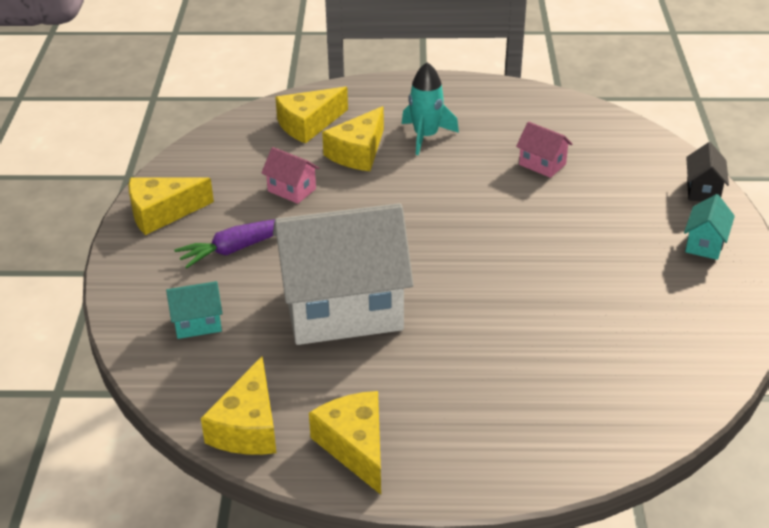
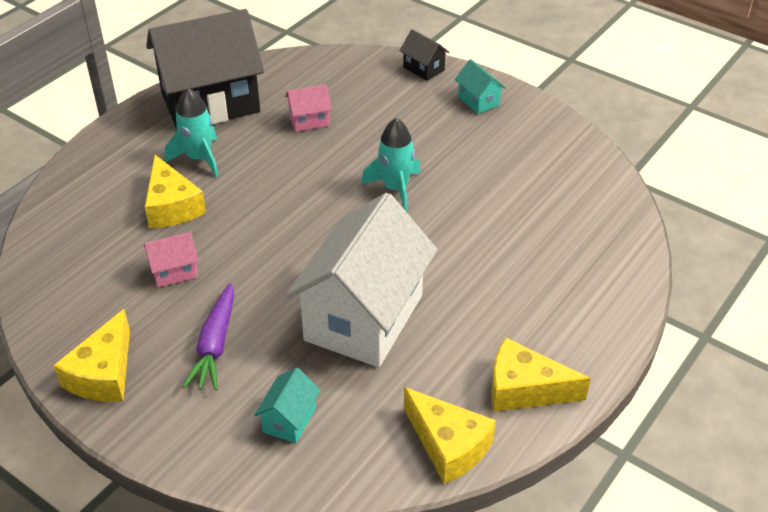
camera: 55 degrees left, 5 degrees up
(308, 124) = (93, 215): yellow cheese -> none
(496, 107) = (210, 103): none -> black house
(518, 252) = (395, 188): none -> turquoise rocket

